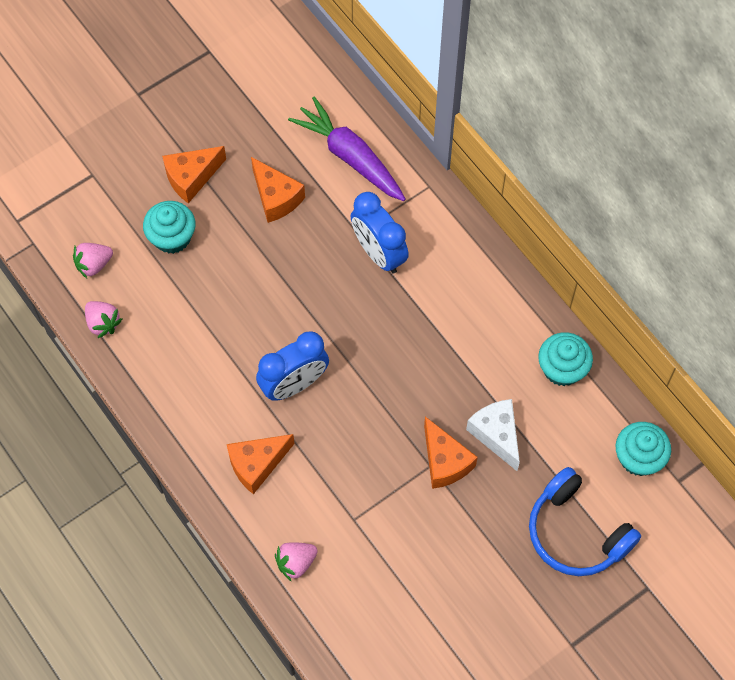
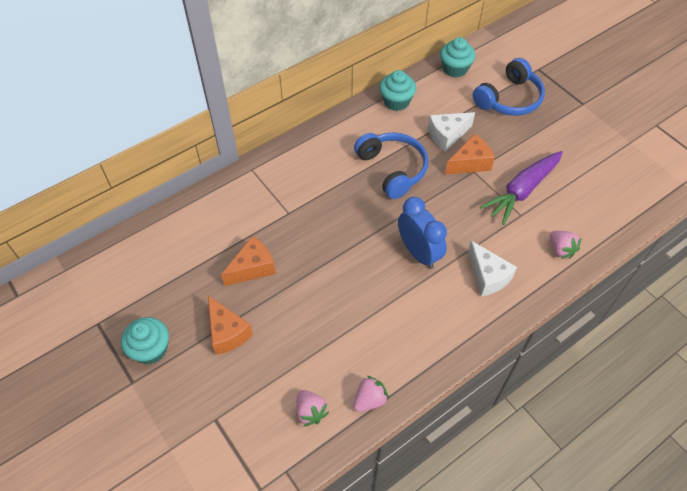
camera: 90 degrees left, 10 degrees down
(172, 237) = (285, 346): turquoise cupcake -> turquoise cupcake (151, 349)
(257, 464) = (487, 276): orange cheese -> white cheese
(350, 157) = (220, 218): purple carrot -> purple carrot (522, 191)
(378, 253) = (306, 200): blue clock -> none
(432, 359) = (392, 169): none -> blue headphones

